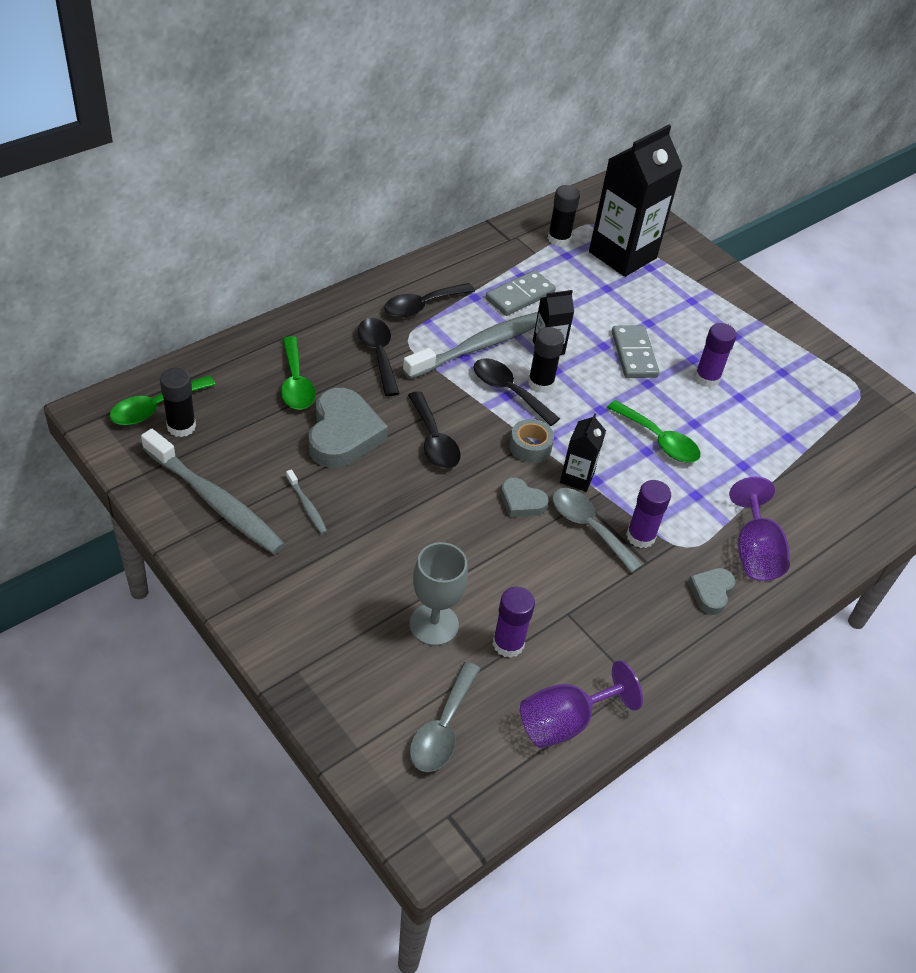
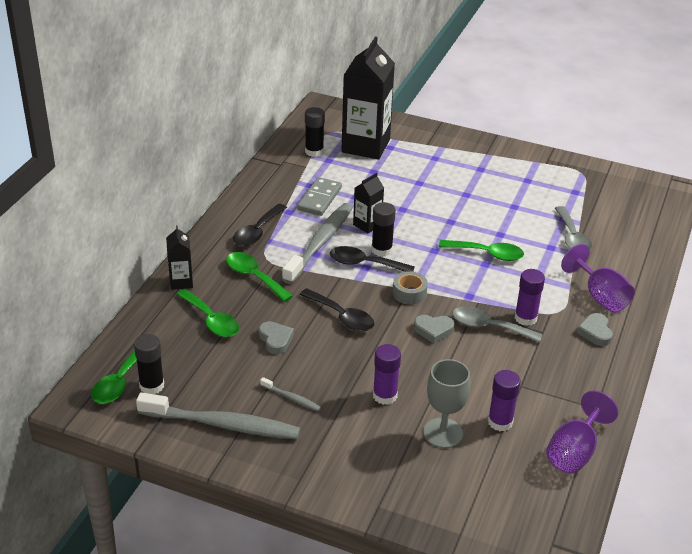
camera: 25 degrees left, 10 degrees down
(343, 434) = (275, 340): grey heart -> grey heart, size x0.53
(378, 354) = (254, 276): black spoon -> green spoon
(442, 728) = (503, 494): grey spoon -> grey spoon (572, 238)
(577, 477) = (456, 299): black carton -> black carton (181, 282)
(634, 354) = (426, 207): grey domino -> none
(707, 378) = (484, 203): purple glue stick -> purple glue stick (385, 396)

